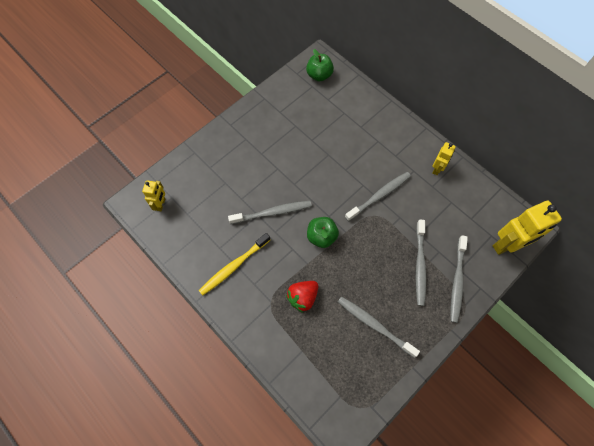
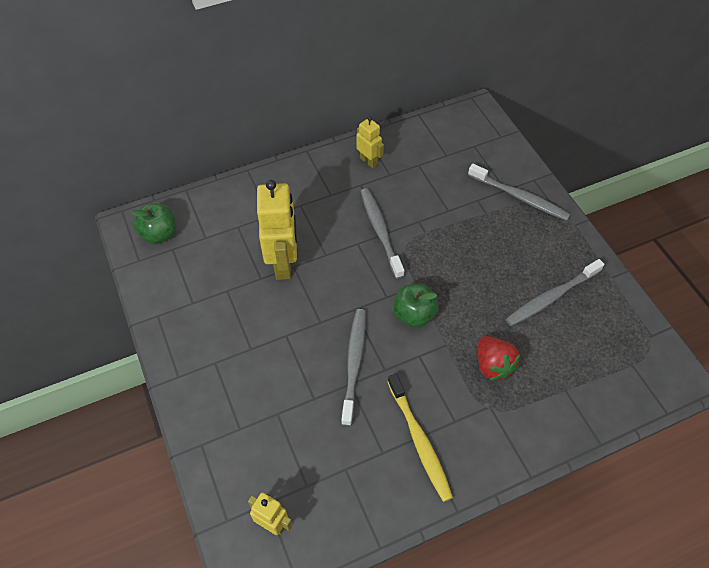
camera: 70 degrees left, 10 degrees down
(419, 265) = (488, 224): grey toothbrush -> none
(507, 245) = (490, 137): yellow robot -> yellow robot (283, 263)

